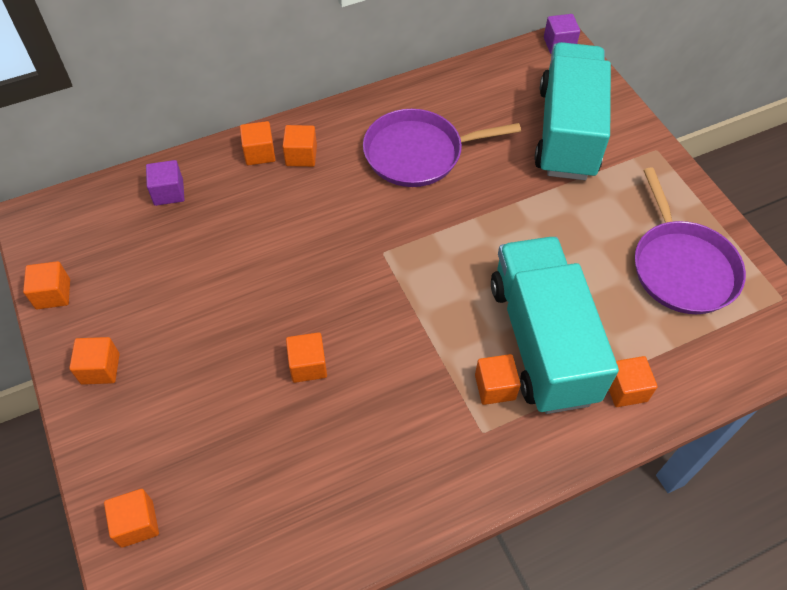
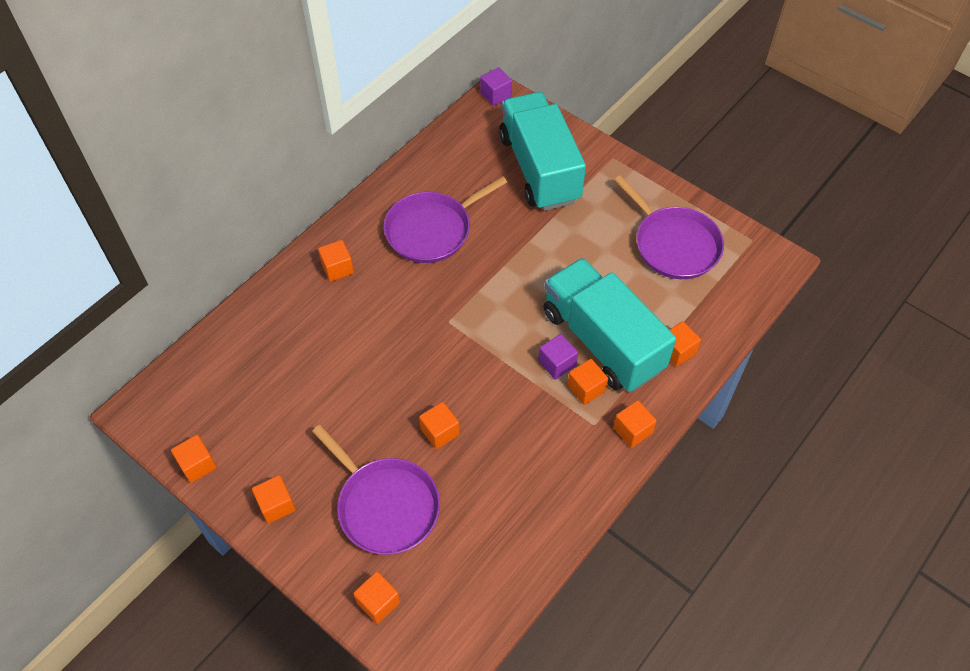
camera: 25 degrees left, 0 degrees up
(168, 192) = (243, 342): purple cube -> purple cube (557, 363)
(206, 419) = (385, 505): none -> purple pan
(259, 153) = (301, 279): orange cube -> orange cube (632, 430)

